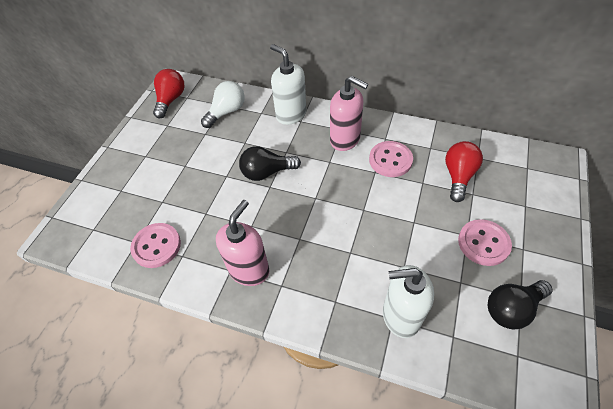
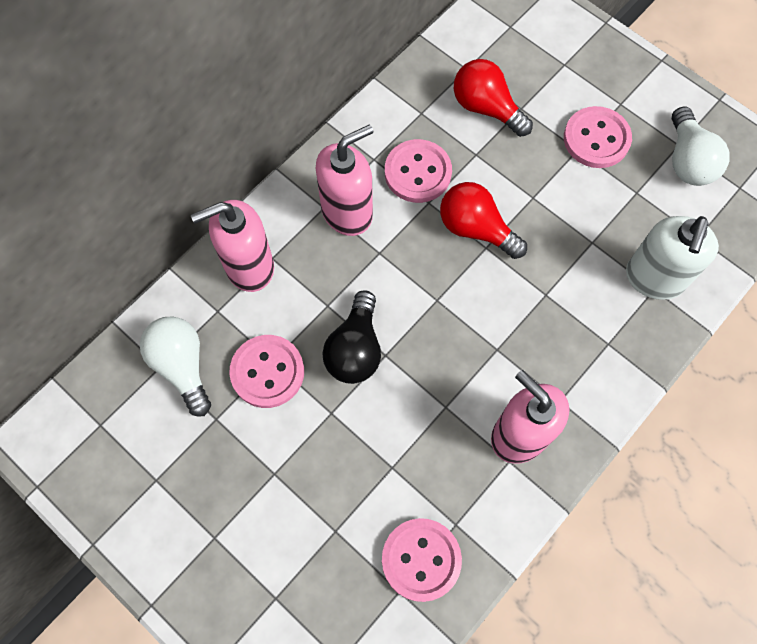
camera: 70 degrees left, 15 degrees up
(171, 100) = (89, 456): red light bulb -> red light bulb (476, 229)
(237, 143) = (267, 372): none -> pink button
(291, 114) = (249, 266): white soap dispenser -> pink soap dispenser
(512, 309) = (688, 160): black light bulb -> white light bulb

